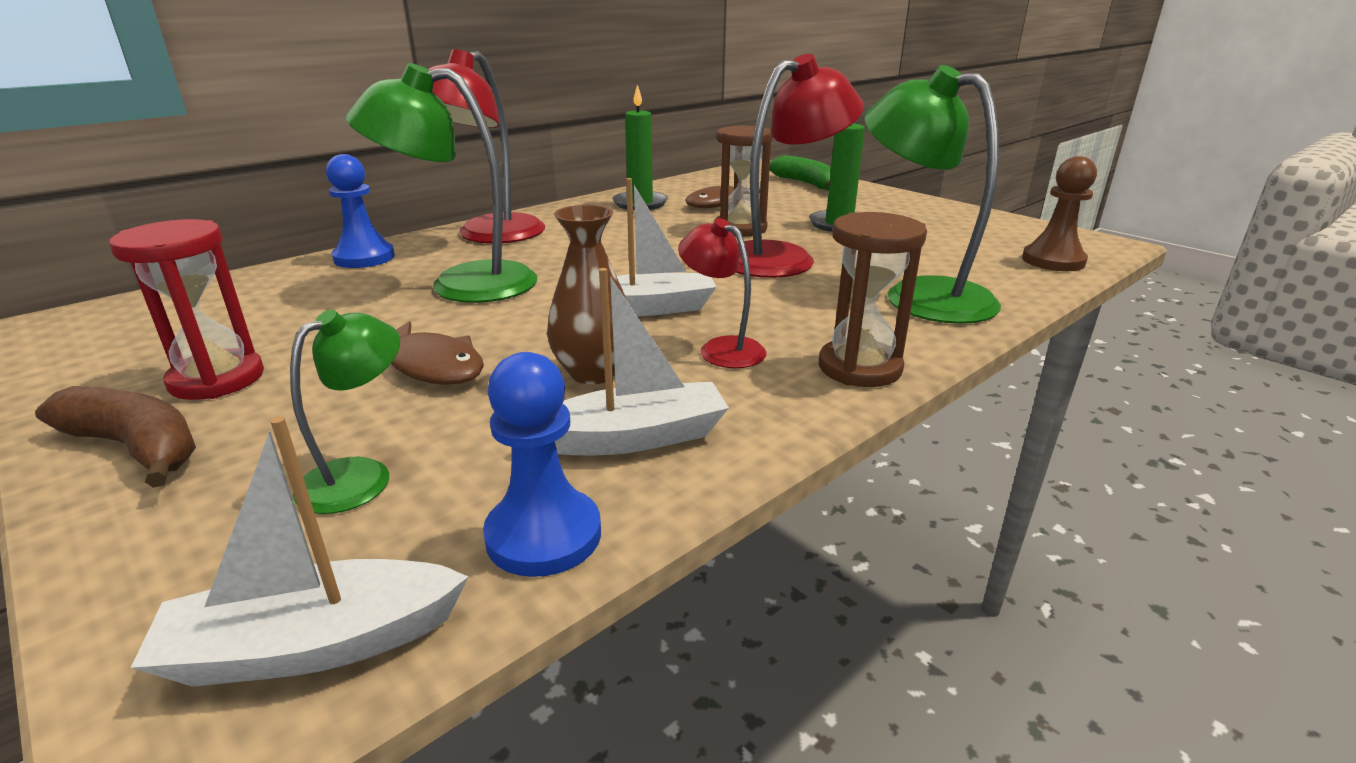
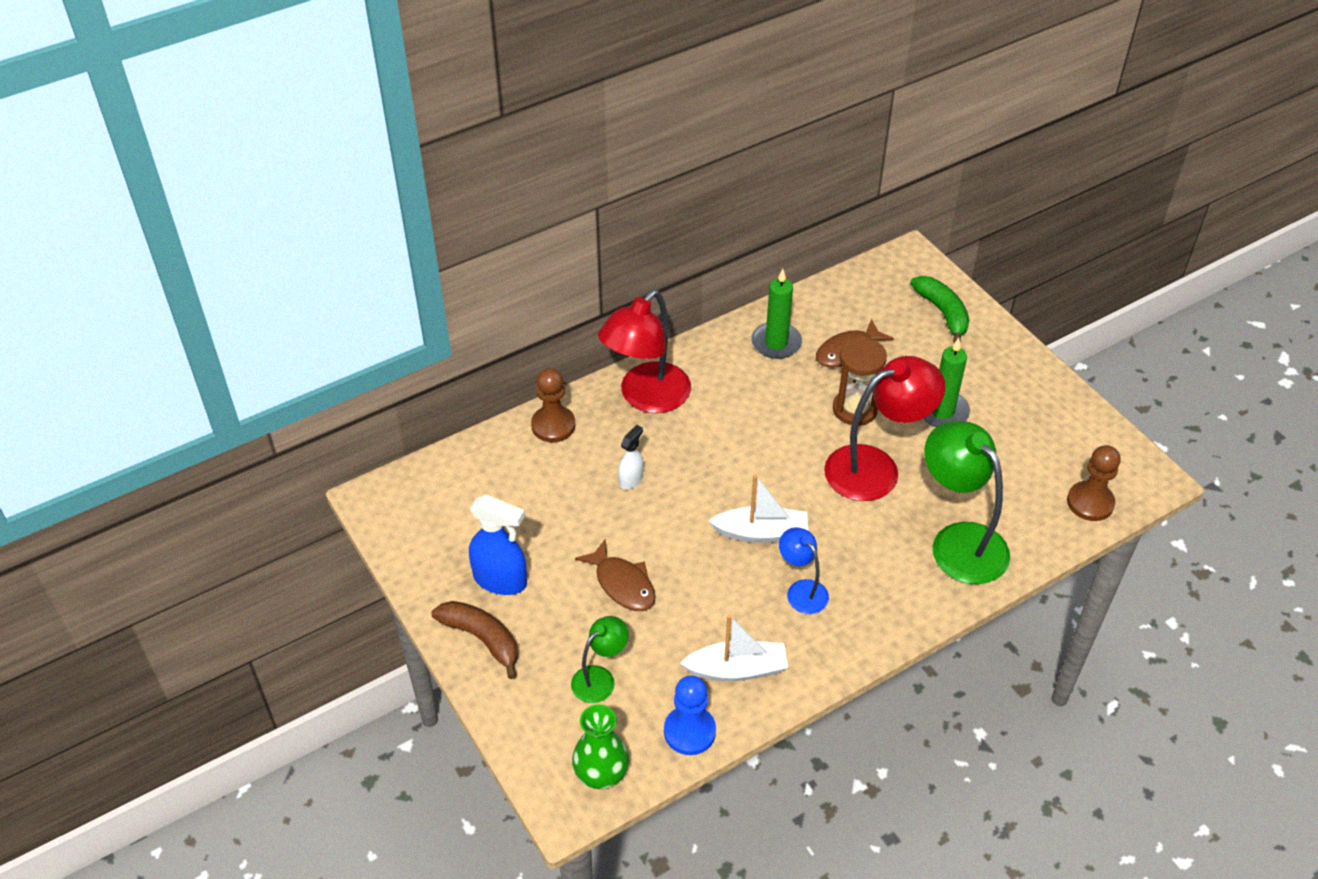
camera: 10 degrees right, 20 degrees up
(217, 379) = (501, 580): red hourglass -> blue spray bottle
(314, 644) = (601, 774): white boat -> green vase
(364, 258) = (553, 425): blue pawn -> brown pawn
(462, 284) = (631, 479): green lamp -> white spray bottle
(593, 372) = (719, 605): brown vase -> none
(722, 348) = (802, 590): red lamp -> blue lamp
(859, 368) = (882, 624): brown hourglass -> none

